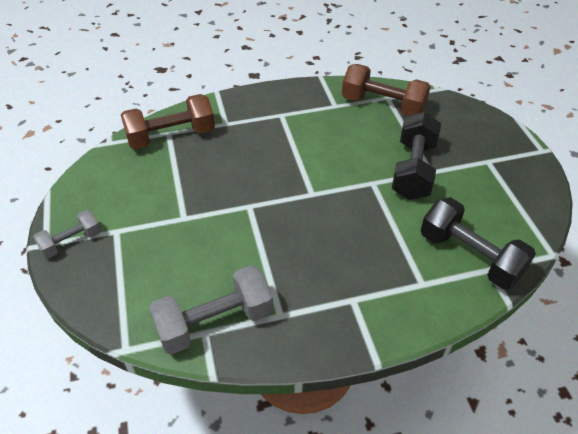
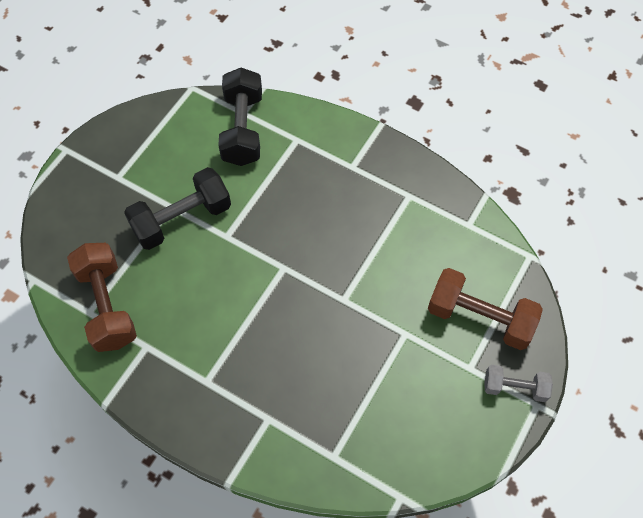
camera: 135 degrees left, 15 degrees up
(171, 136) = (335, 448): brown dumbbell -> brown dumbbell (480, 317)
(215, 322) = (456, 225): grey dumbbell -> none

